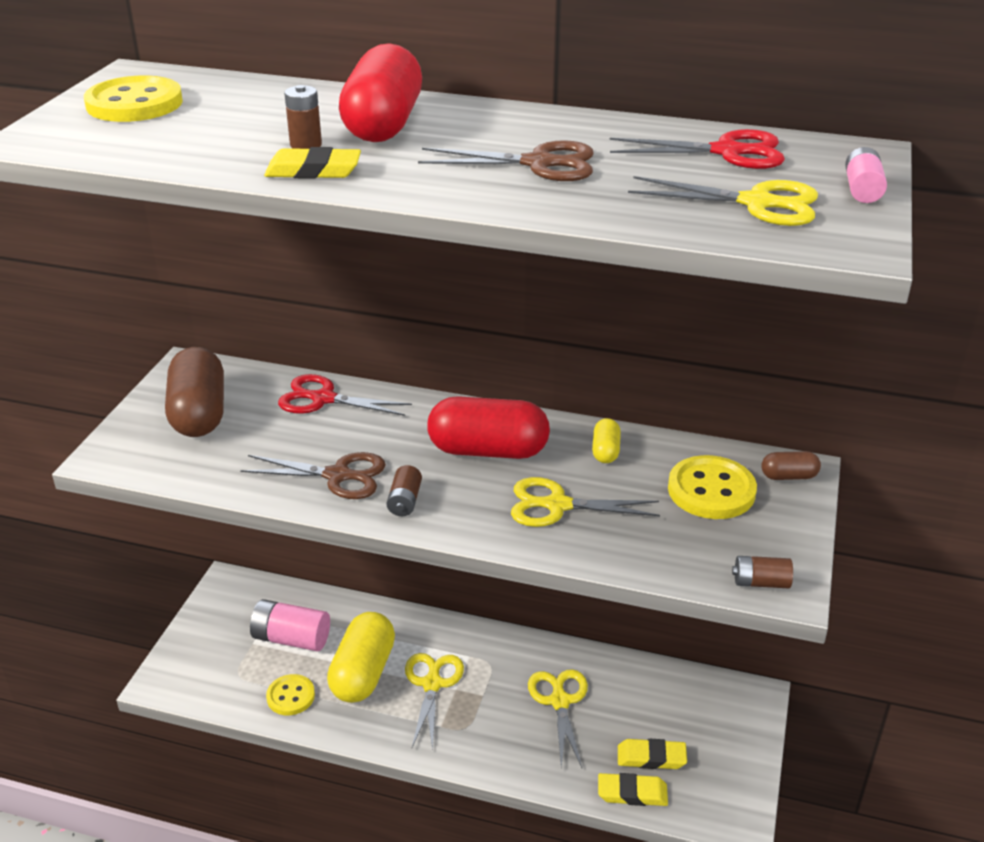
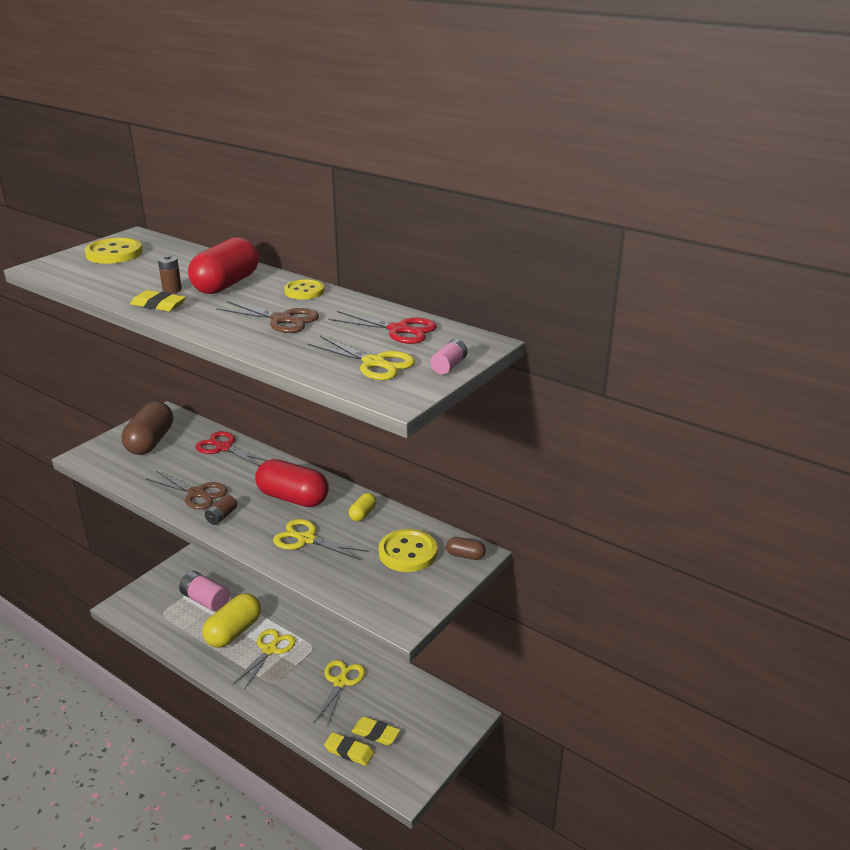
camera: 20 degrees right, 5 degrees down
(290, 696) = (184, 634): yellow button -> yellow button (304, 291)
(760, 582) = (390, 614): brown battery -> none

